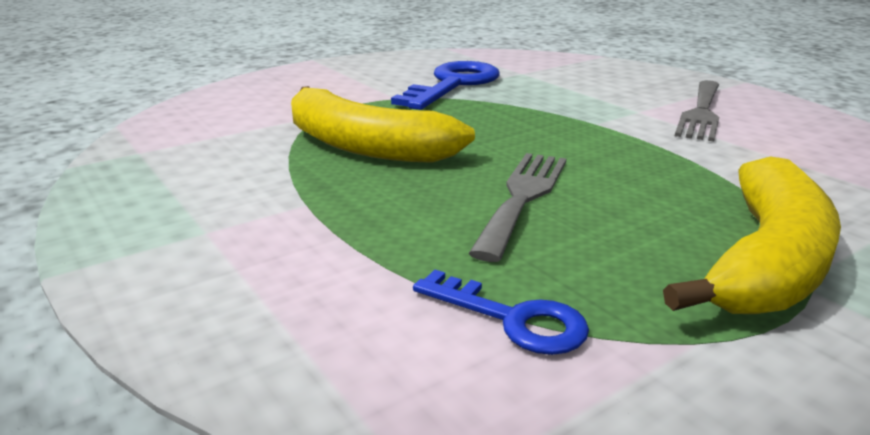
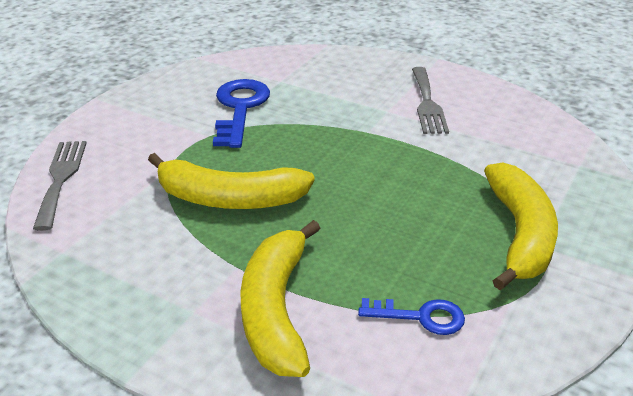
camera: 25 degrees left, 10 degrees up
(306, 255) = (276, 310): none -> yellow banana
(523, 197) = (367, 220): grey fork -> grey fork (61, 179)

